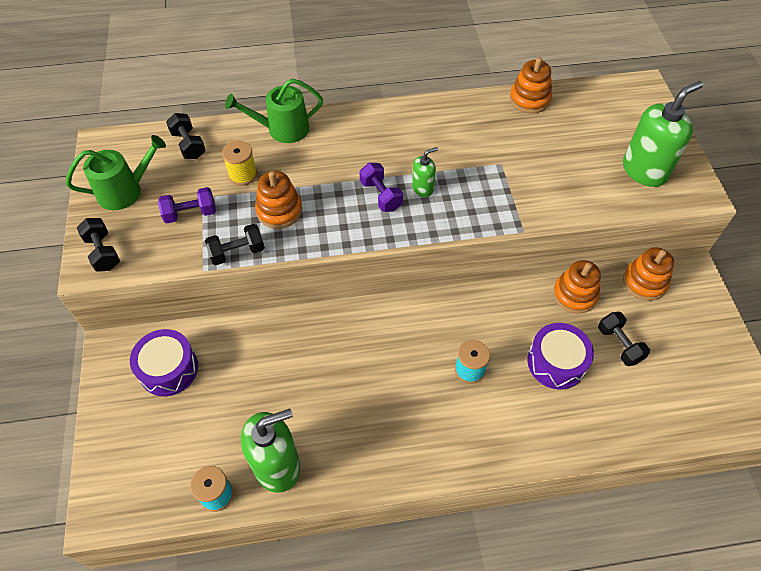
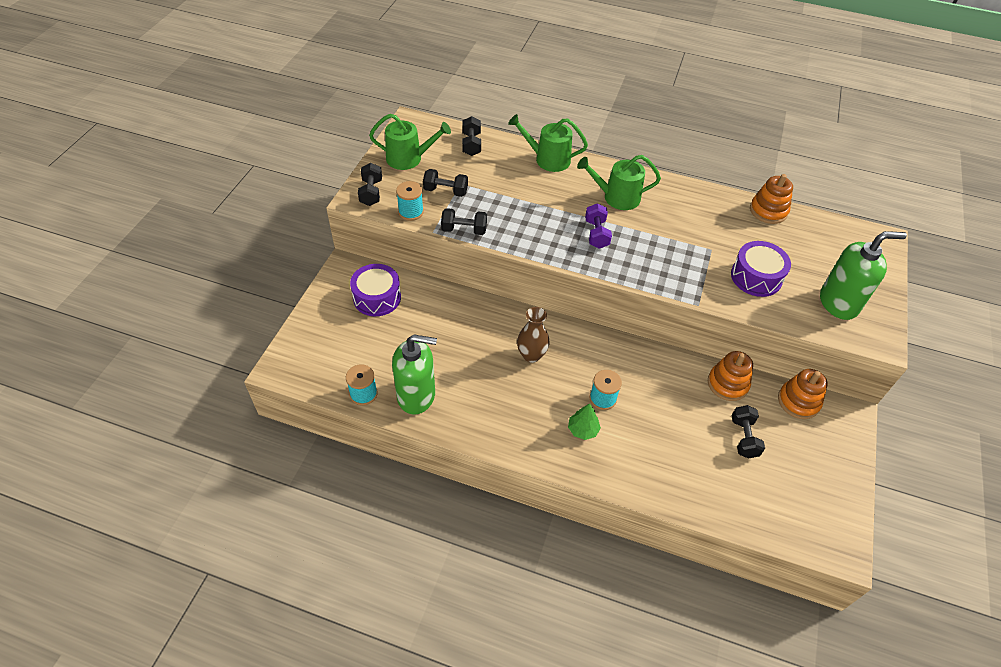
camera: 25 degrees right, 5 degrees down
(164, 257) = (411, 212): none -> turquoise spool
(190, 214) = (445, 191): purple dumbbell -> black dumbbell
(243, 175) = (499, 179): yellow spool -> none
(279, 211) = (511, 214): orange stacking toy -> none
(373, 356) = (531, 355): none -> brown vase
(378, 144) = (617, 197): none -> green watering can
(423, 188) = (633, 242): green soap dispenser -> none
(469, 414) = (583, 430): none -> green tree
(556, 362) = (679, 426): purple drum -> purple drum (756, 277)

